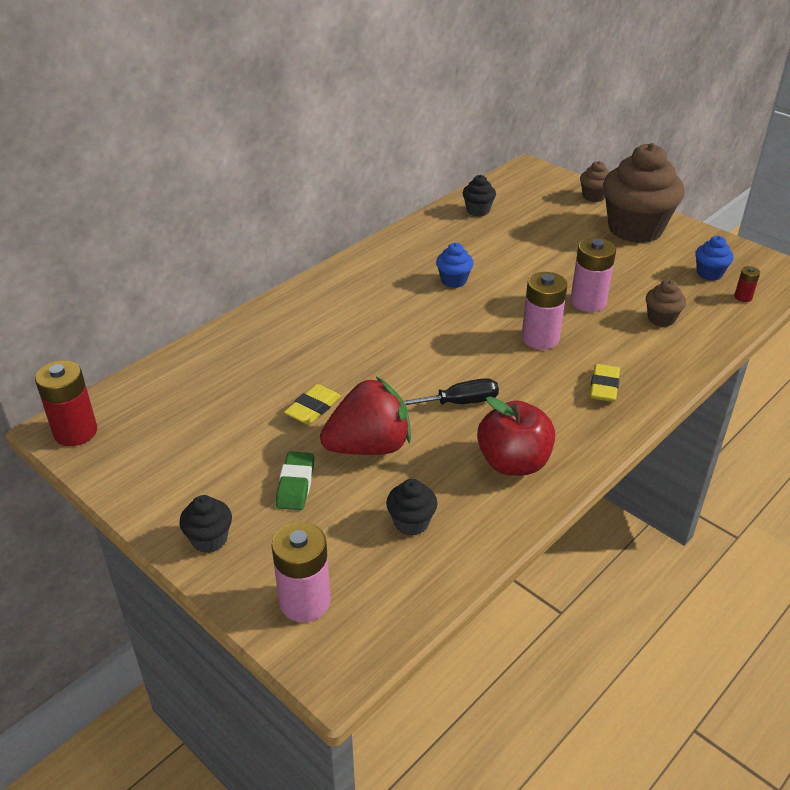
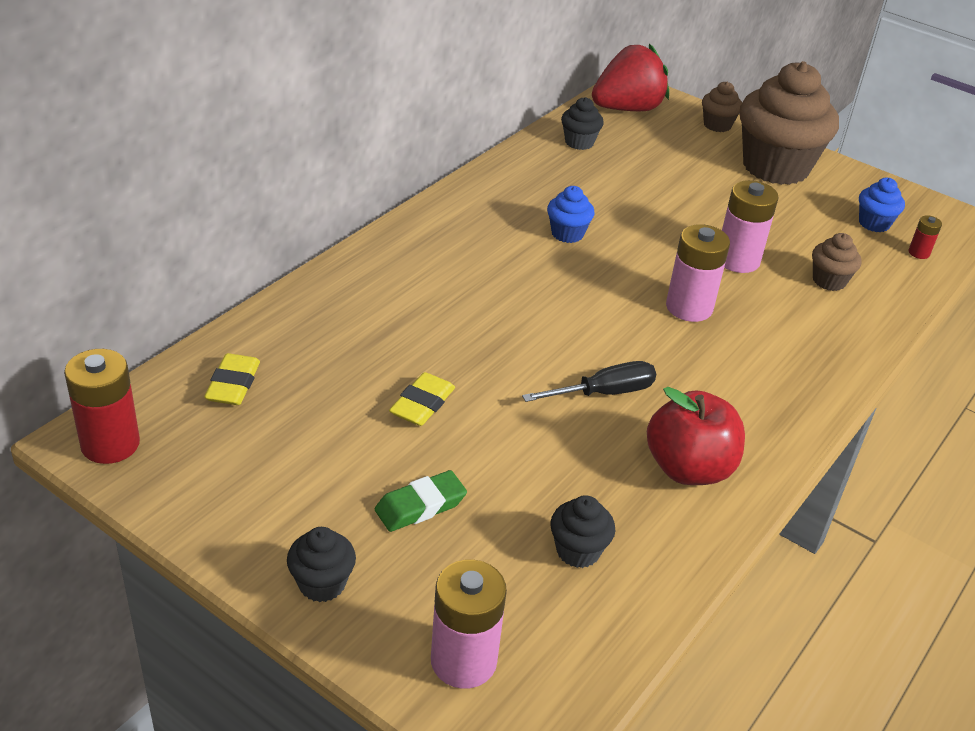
camera: 10 degrees left, 0 degrees up
(296, 485) = (420, 506): green eraser -> green eraser turned 60 degrees clockwise
(369, 447) = (504, 453): red strawberry -> red strawberry (627, 109)
(603, 387) = (778, 368): yellow eraser -> yellow eraser (233, 385)

